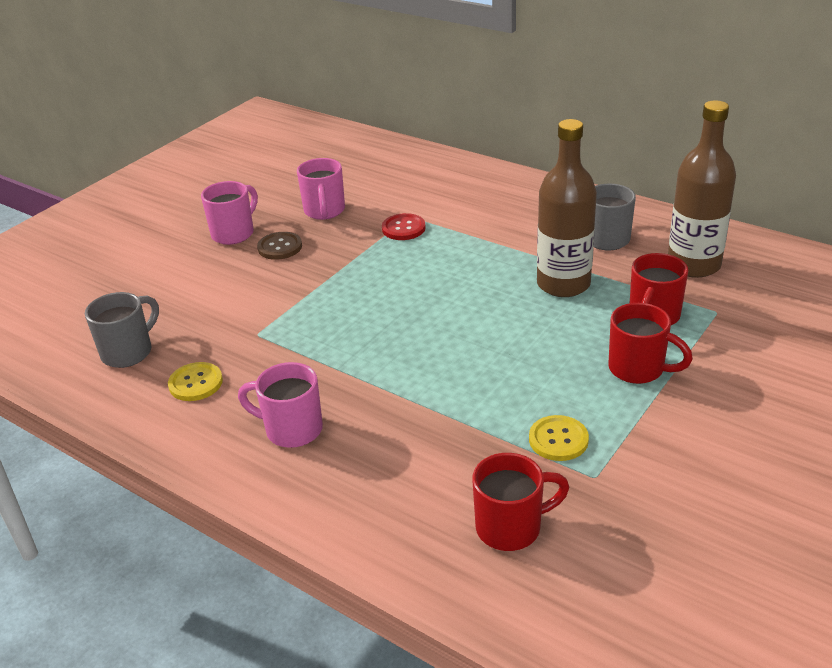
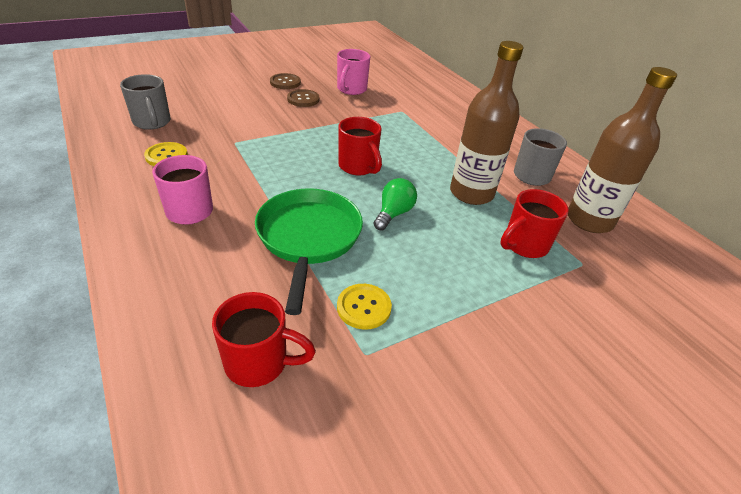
camera: 20 degrees right, 5 degrees up
(129, 352) = (152, 123): grey mug -> grey mug turned 90 degrees clockwise
(234, 233) = (285, 82): pink mug -> brown button
(403, 228) = (391, 116): red button -> none
(445, 401) = (308, 238): none -> green pan
(506, 339) = (394, 213): none -> green light bulb
(638, 369) = (478, 281): red mug -> red mug (358, 167)

